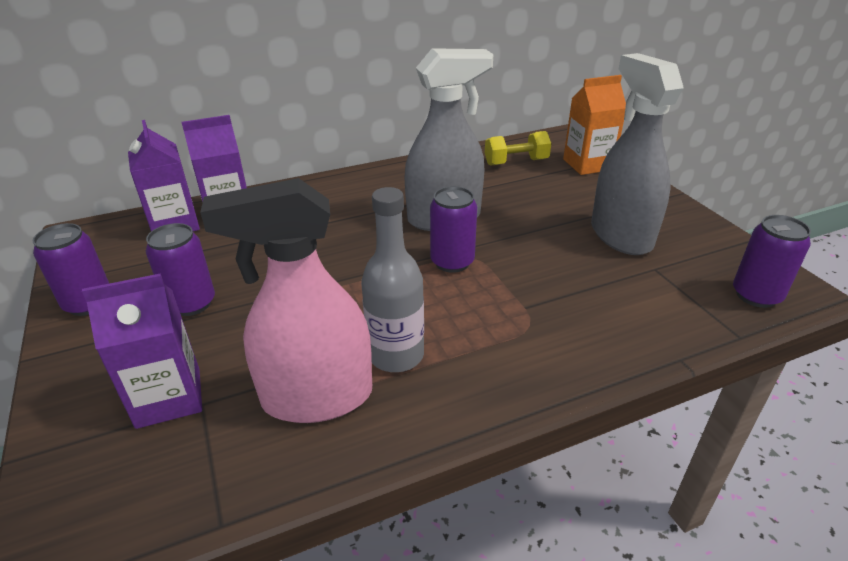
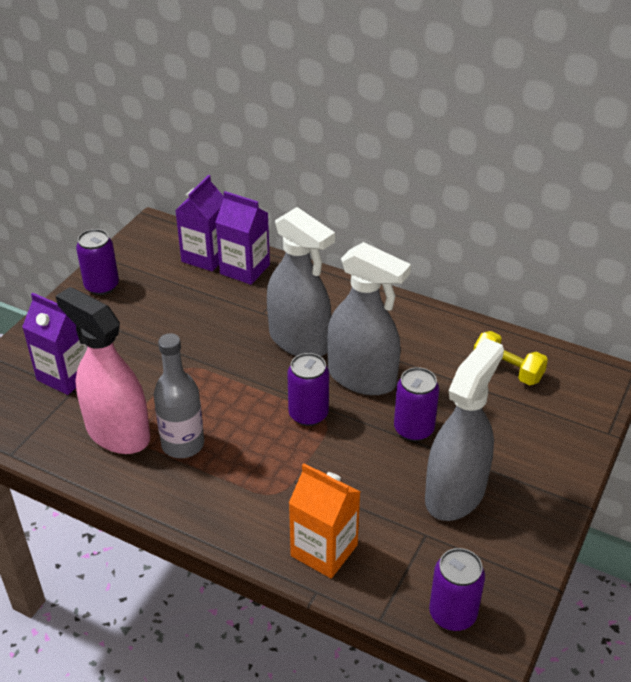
camera: 50 degrees right, 5 degrees up
(192, 303) = (141, 325): purple can -> purple can (413, 429)
(359, 227) = (299, 341): none -> grey spray bottle
(588, 164) = (564, 418): orange carton -> orange carton (324, 550)

